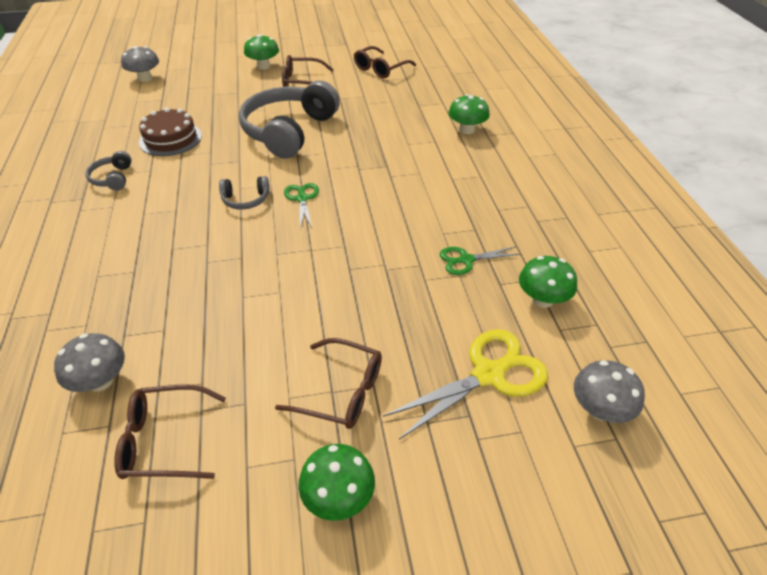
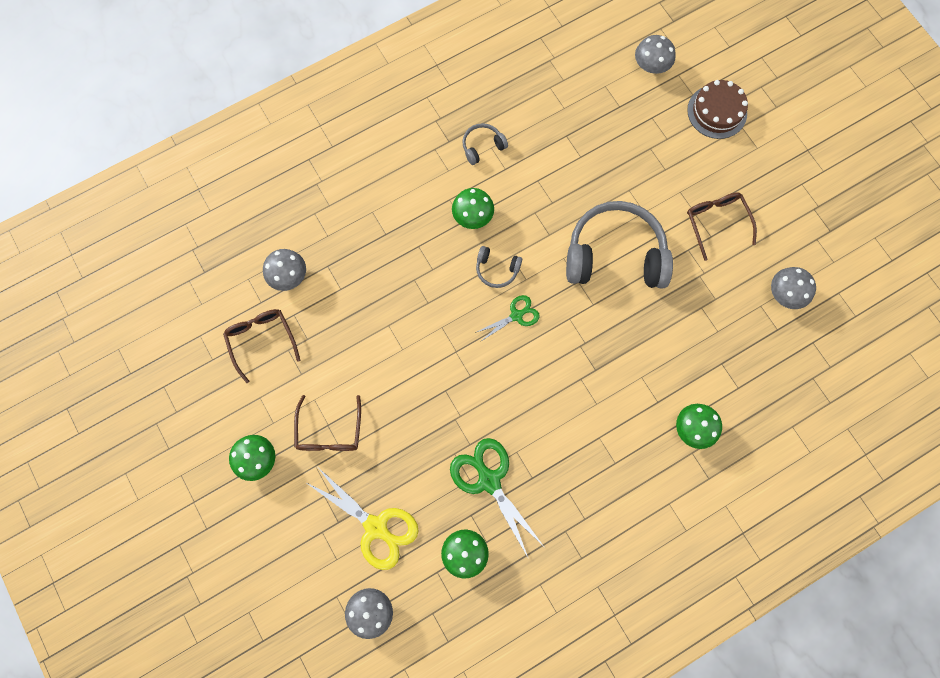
camera: 70 degrees right, 30 degrees up
(170, 139) = (557, 156): brown cake -> brown cake (717, 111)
(245, 200) = (497, 269): grey headphones -> grey headphones turned 45 degrees counterclockwise
(263, 66) = (731, 167): green mushroom -> green mushroom (473, 216)
(380, 69) = (785, 294): brown glasses -> grey mushroom
(466, 260) = (489, 480): green scissors -> green scissors, size x1.76

